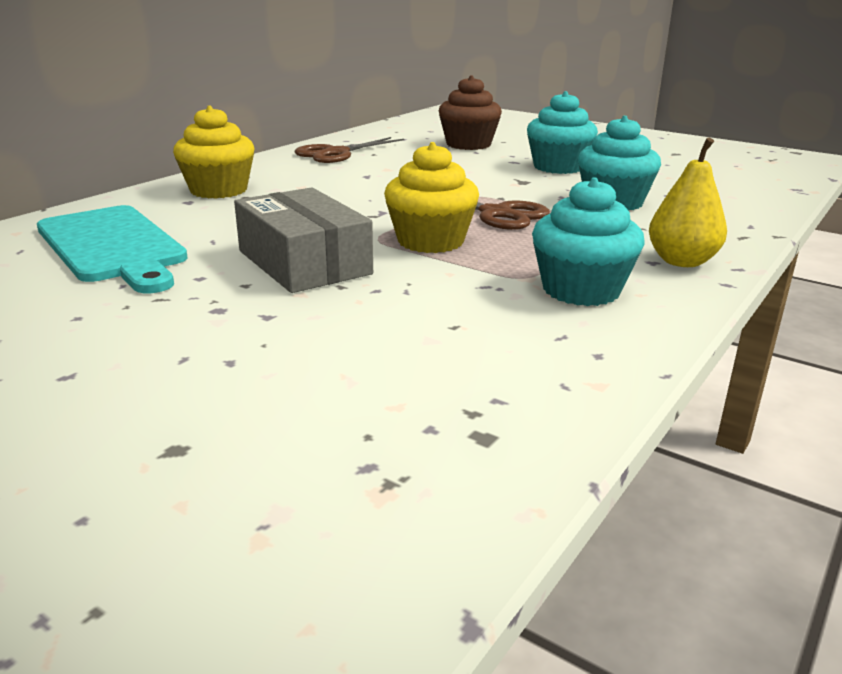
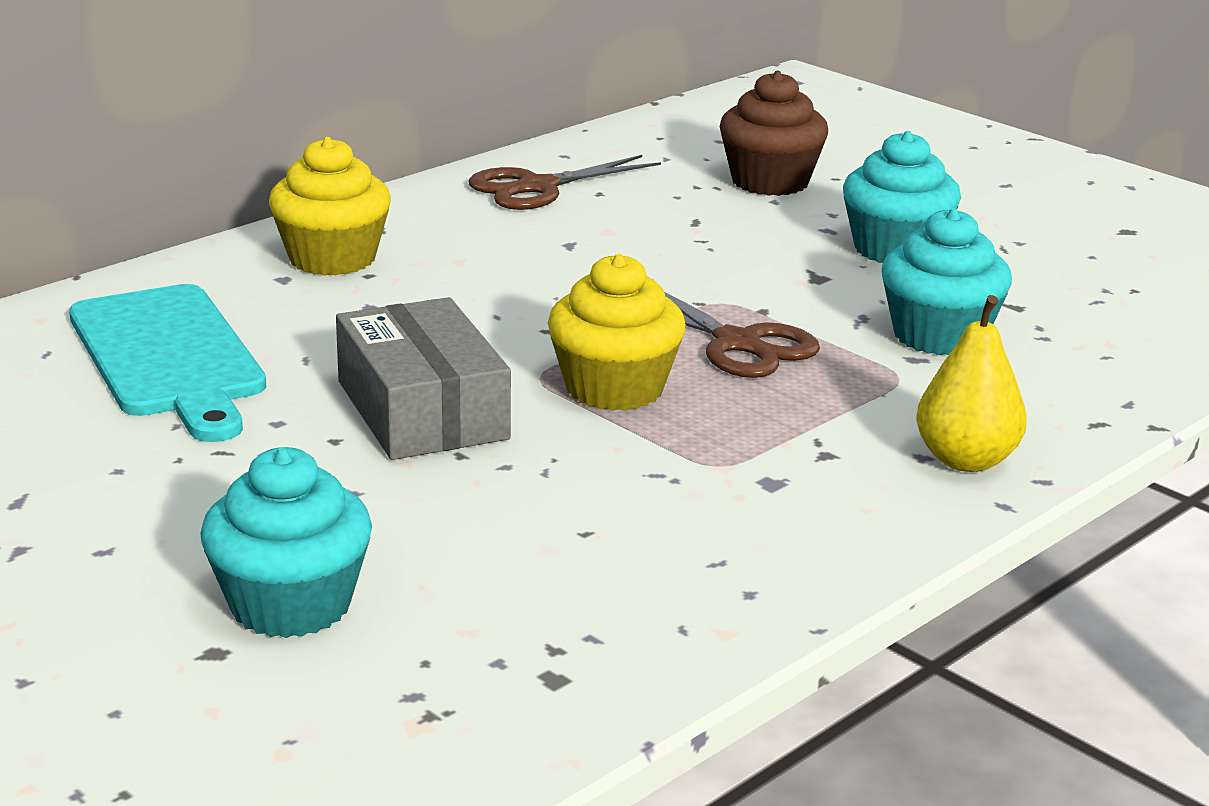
camera: 10 degrees right, 0 degrees up
(581, 290) = (786, 494): turquoise cupcake -> turquoise cupcake (291, 604)

